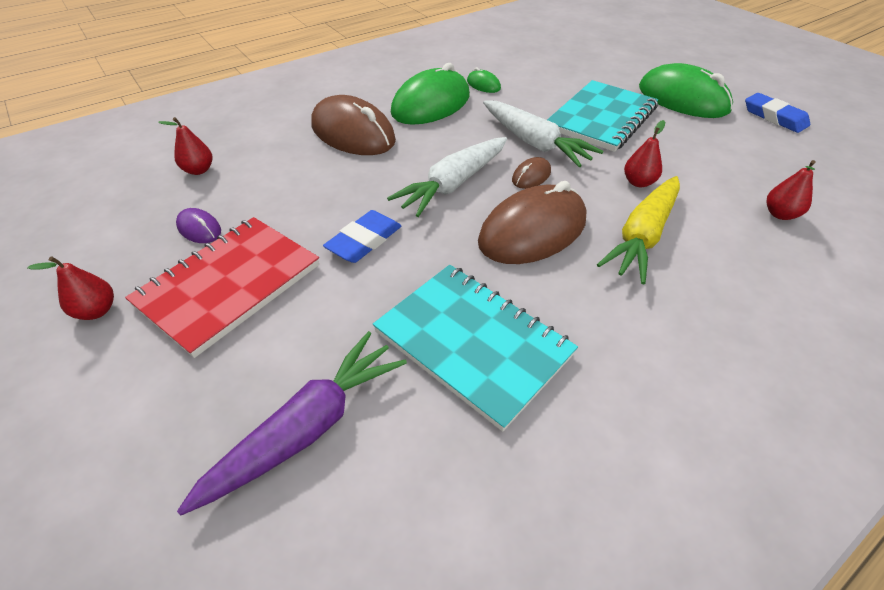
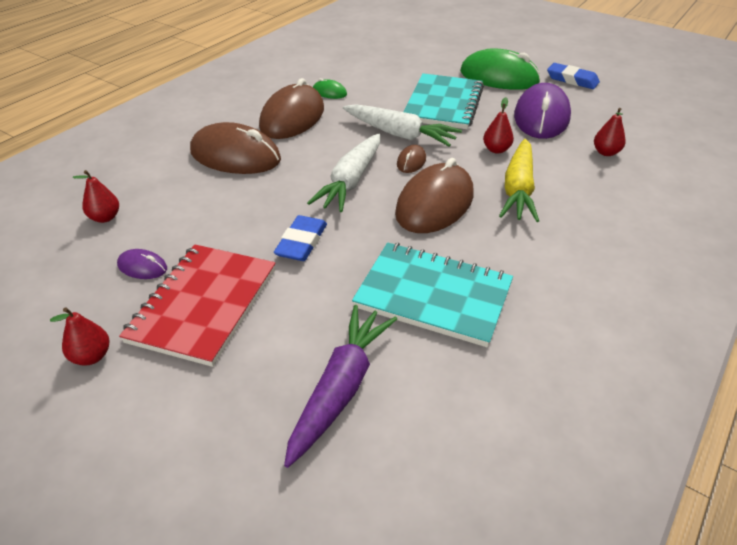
camera: 20 degrees left, 5 degrees down
(431, 104) = (292, 118): green mouse -> brown mouse
(713, 154) = (541, 117): none -> purple mouse

